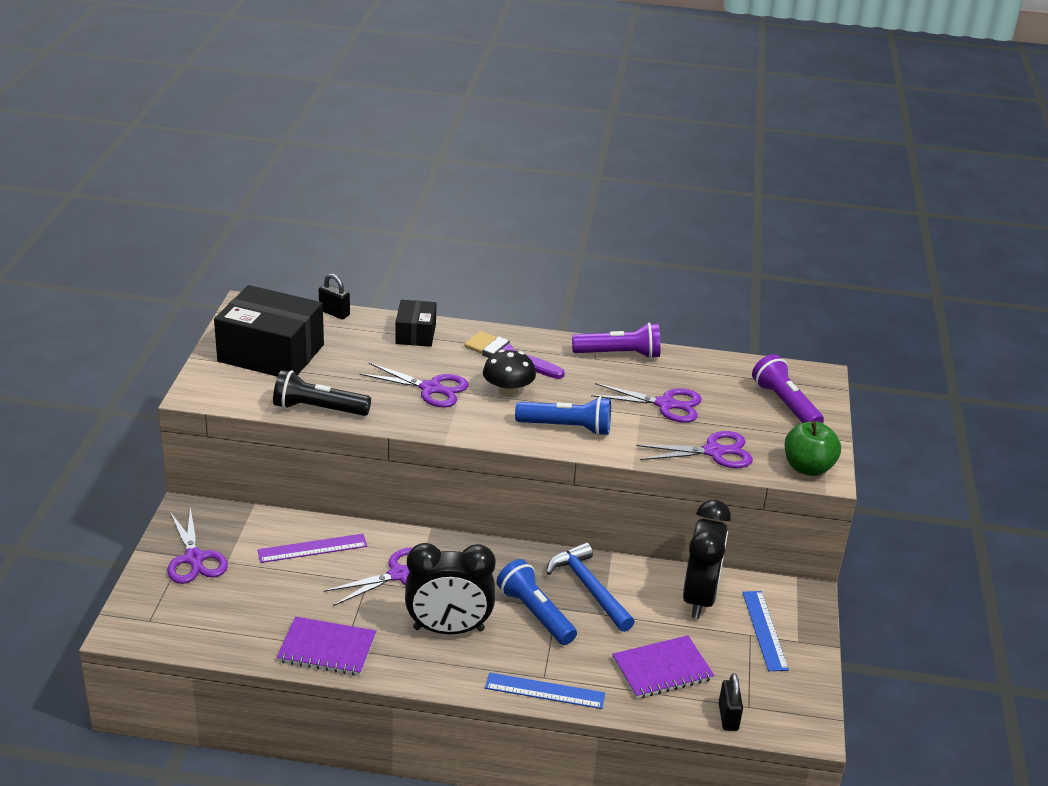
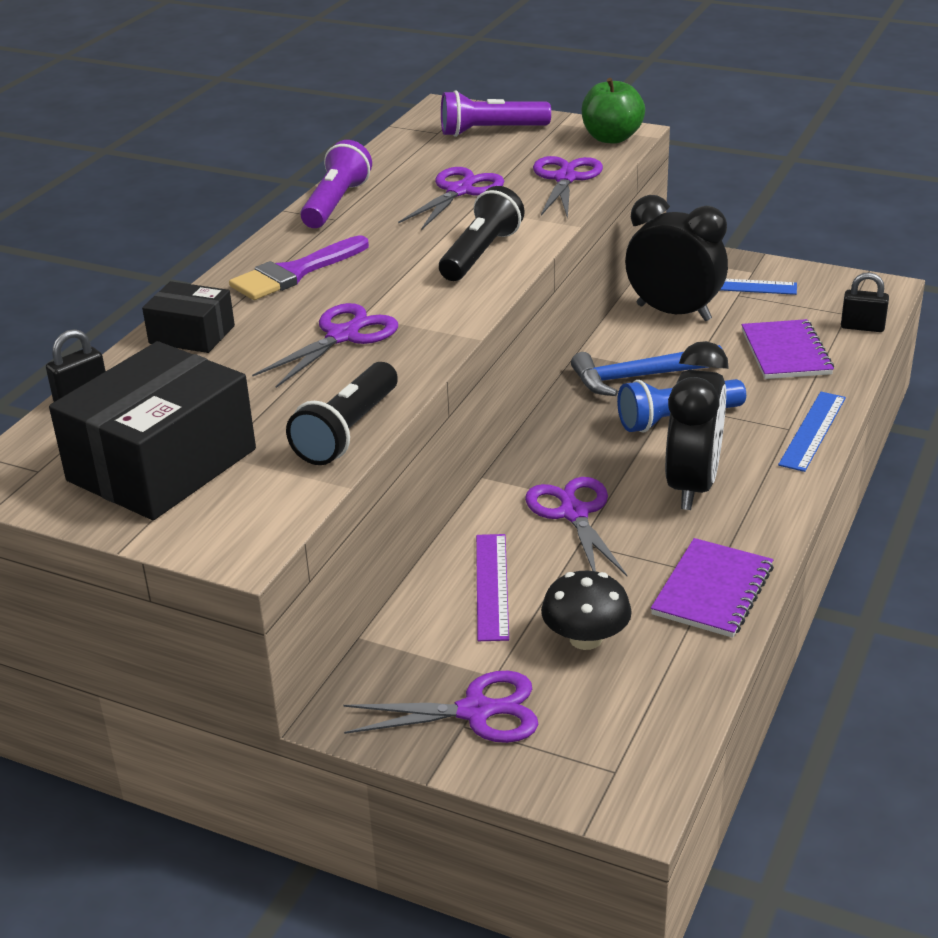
camera: 70 degrees left, 0 degrees up
(508, 391) = (378, 282): black mushroom -> black mushroom (585, 638)
(566, 427) = (480, 254): blue flashlight -> black flashlight

